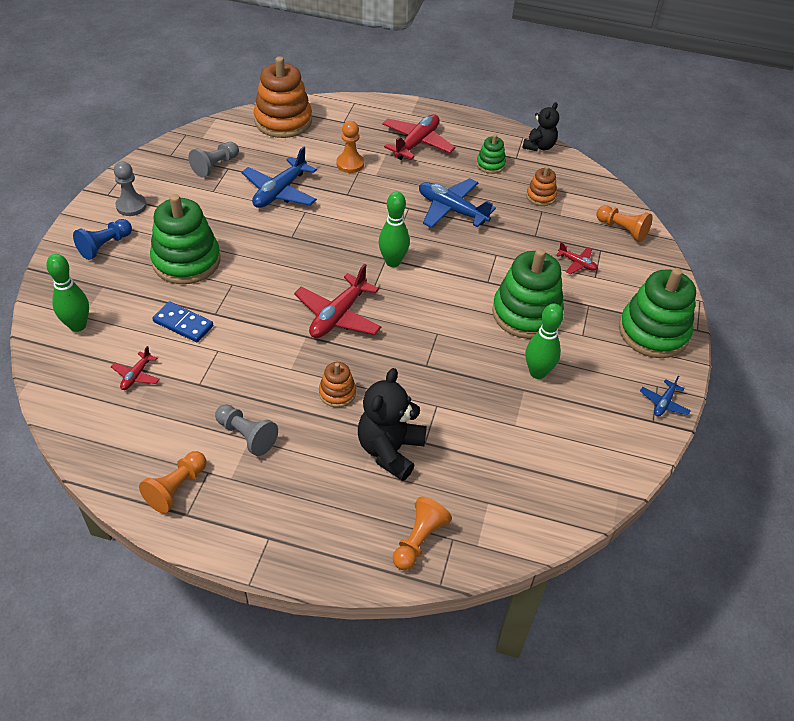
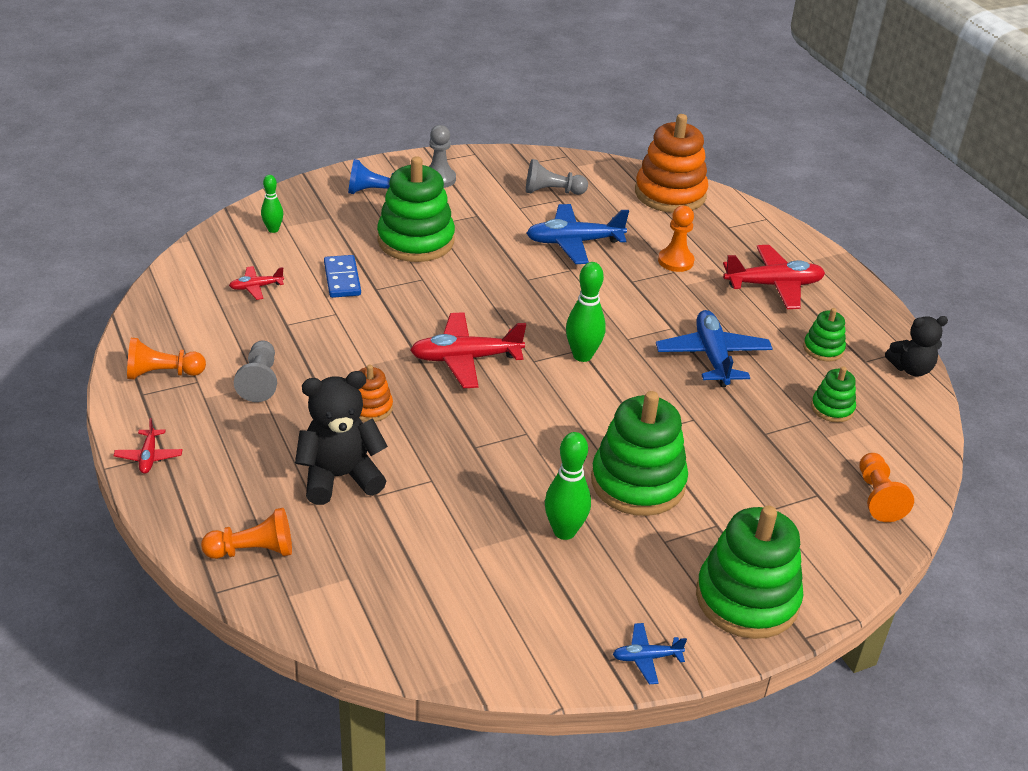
camera: 50 degrees right, 10 degrees down
(77, 325) = (273, 229): green bowling pin -> green bowling pin, size x0.62
(541, 196) = (832, 408): orange stacking toy -> green stacking toy
(577, 263) = (768, 485): red plane -> red plane (149, 457)

